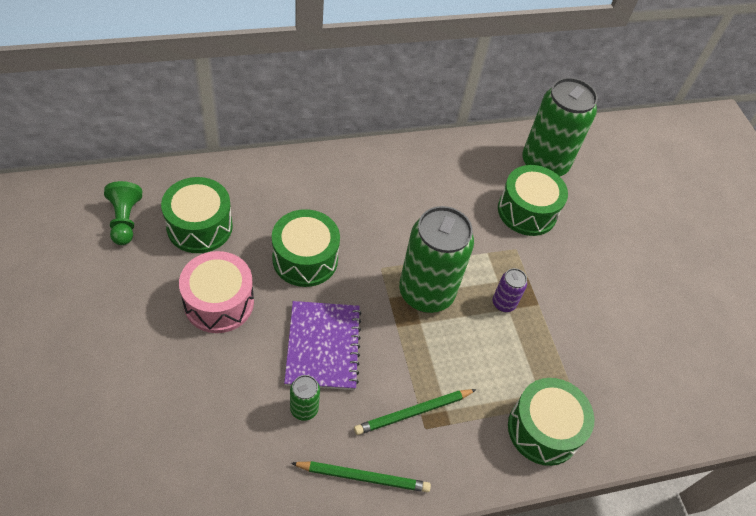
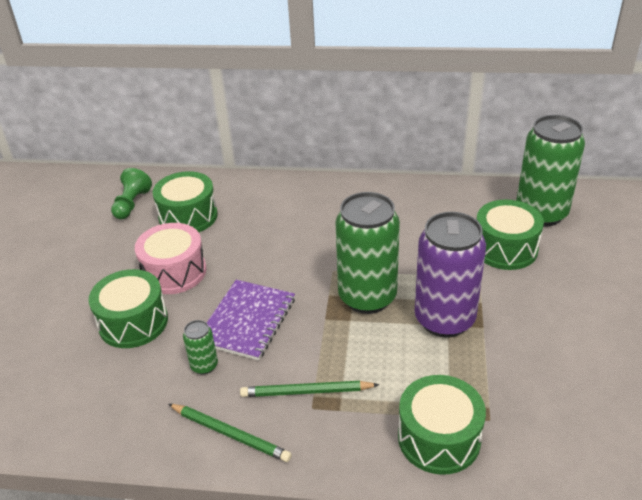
camera: 30 degrees right, 15 degrees down
(305, 259) = (265, 253): green drum -> green drum (133, 322)
(503, 303) = (444, 319): purple can -> purple can, size x2.27

